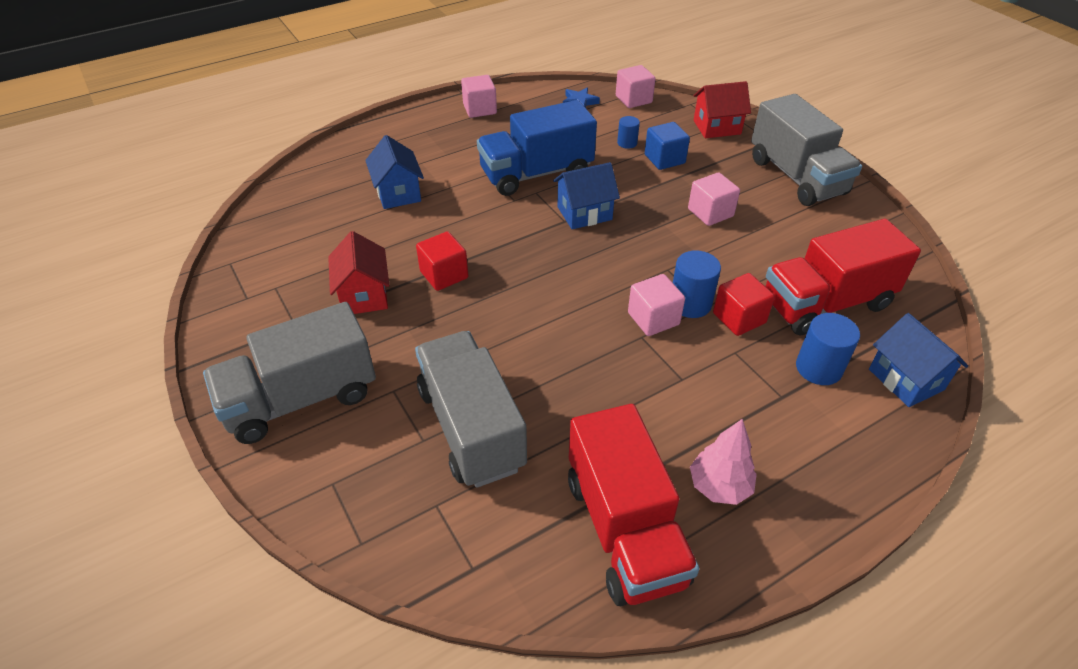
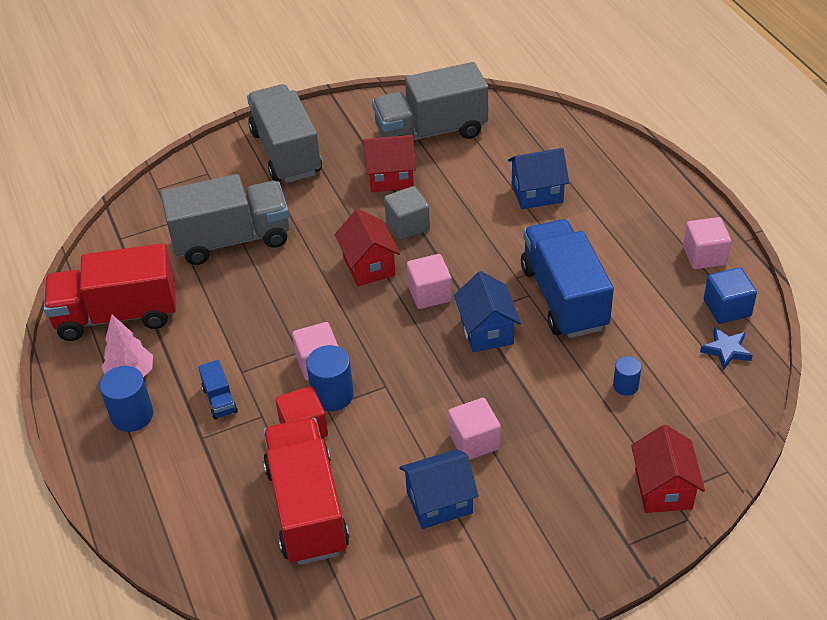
camera: 100 degrees right, 0 degrees up
(444, 275) = (407, 225): red cube -> grey cube
(508, 297) = (369, 266): none -> red house
(633, 99) = (736, 408): pink cube -> pink cube (429, 294)
(664, 159) = (587, 417): blue cube -> blue cube (727, 308)
(727, 390) = (220, 400): none -> blue truck
(796, 177) = (539, 550): grey truck -> grey truck (431, 132)
(818, 368) = (225, 475): blue cylinder -> blue cylinder (132, 415)
(905, 379) = (191, 542): blue house -> blue house (439, 502)

